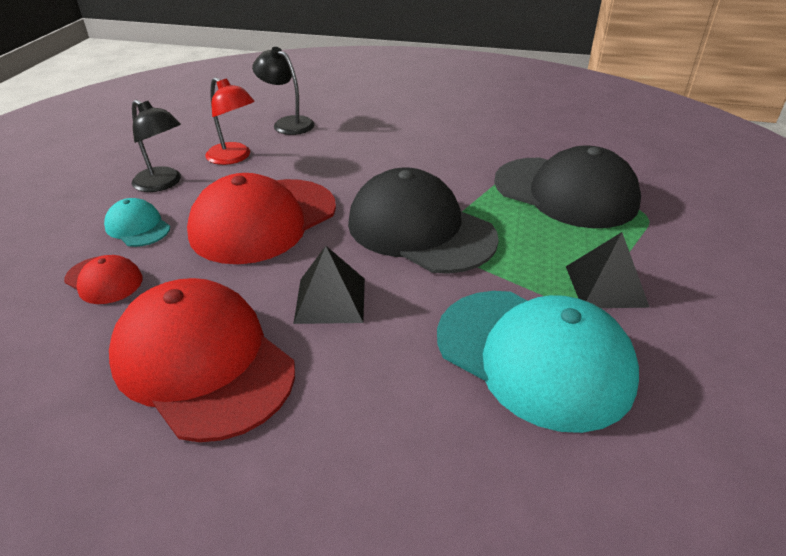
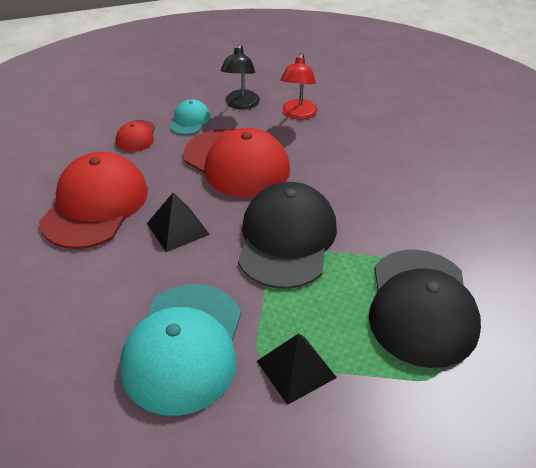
camera: 60 degrees right, 5 degrees up
(263, 220) = (236, 163): red cap -> red cap turned 150 degrees counterclockwise
(287, 123) = (370, 113): black lamp -> none

